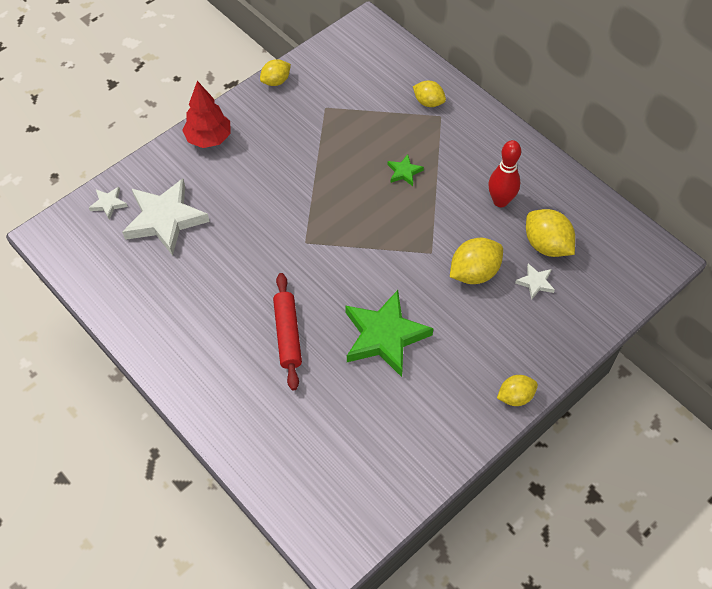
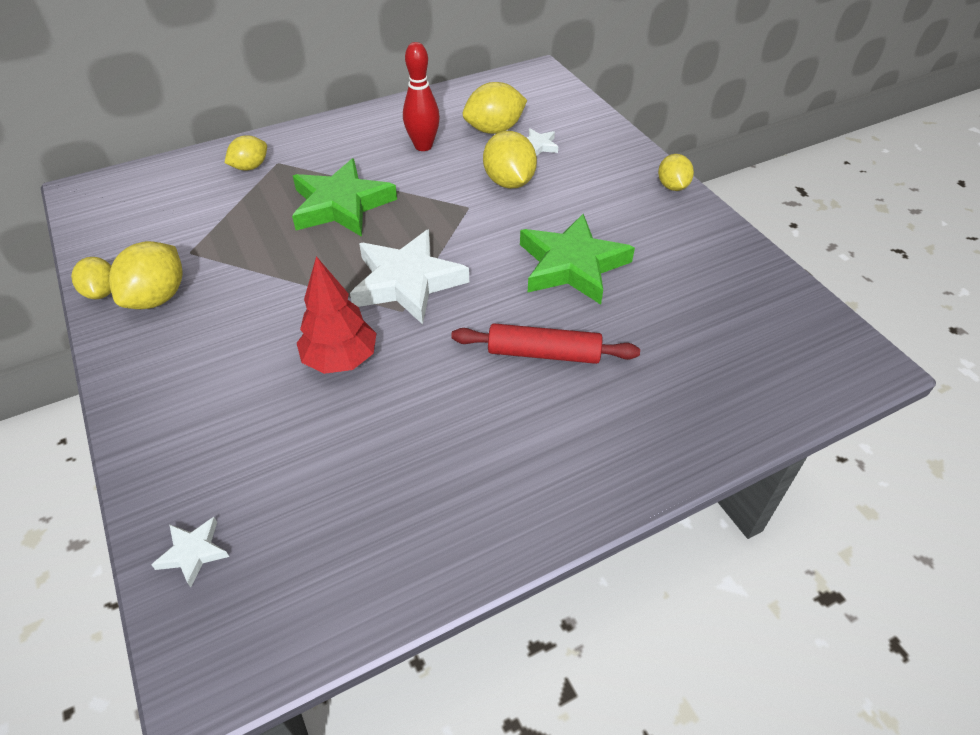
camera: 75 degrees left, 10 degrees down
(165, 219) = (275, 469): white star -> white star (407, 282)
(209, 138) = (150, 386): red tree -> red tree (341, 359)
(279, 110) = (157, 297): none -> yellow lemon
(404, 172) = (341, 205): green star -> green star, size x2.25

